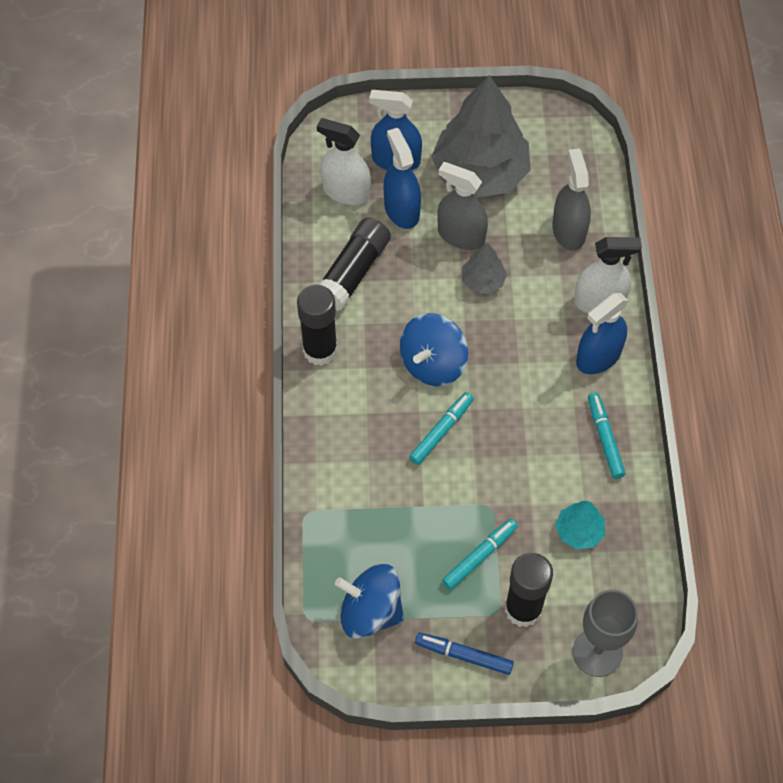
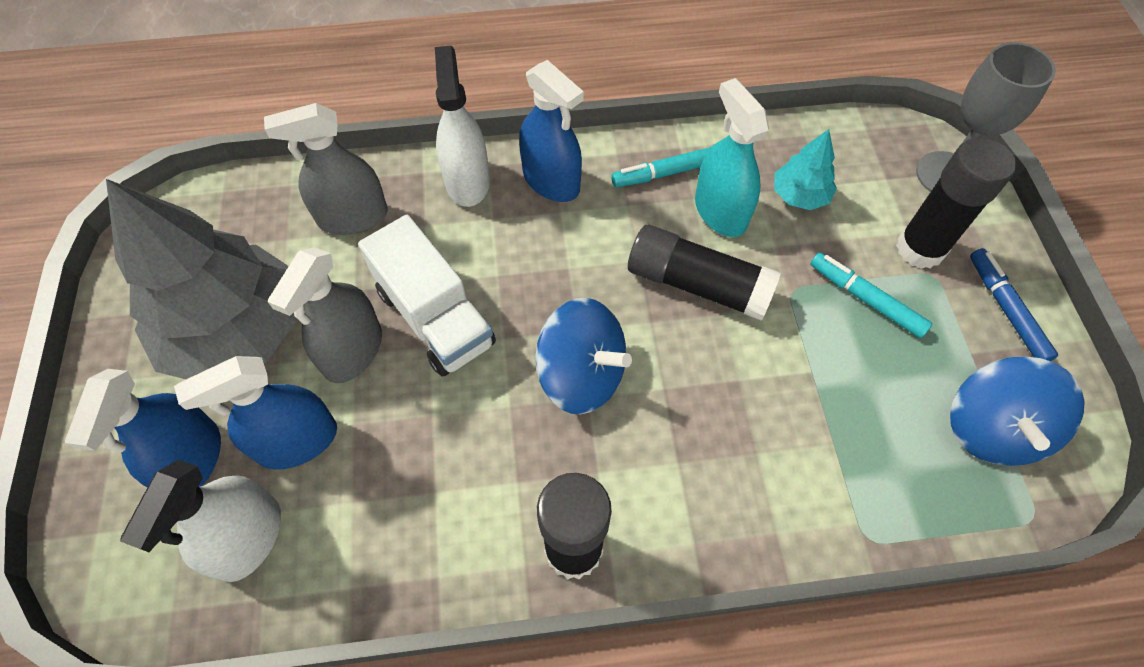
camera: 95 degrees left, 0 degrees up
(353, 272) = (419, 508): black glue stick -> black glue stick (697, 284)
(441, 431) = (691, 356): turquoise marker -> none
(464, 655) = (1006, 310): blue marker -> blue marker turned 150 degrees clockwise
(483, 281) = (435, 317): grey tree -> white truck
(565, 470) = (720, 212): none -> turquoise spray bottle

